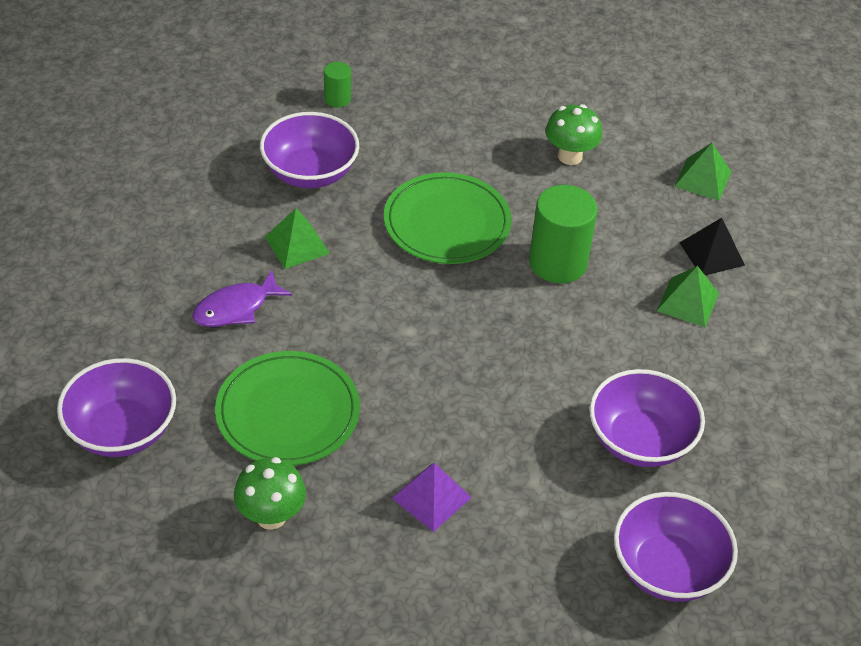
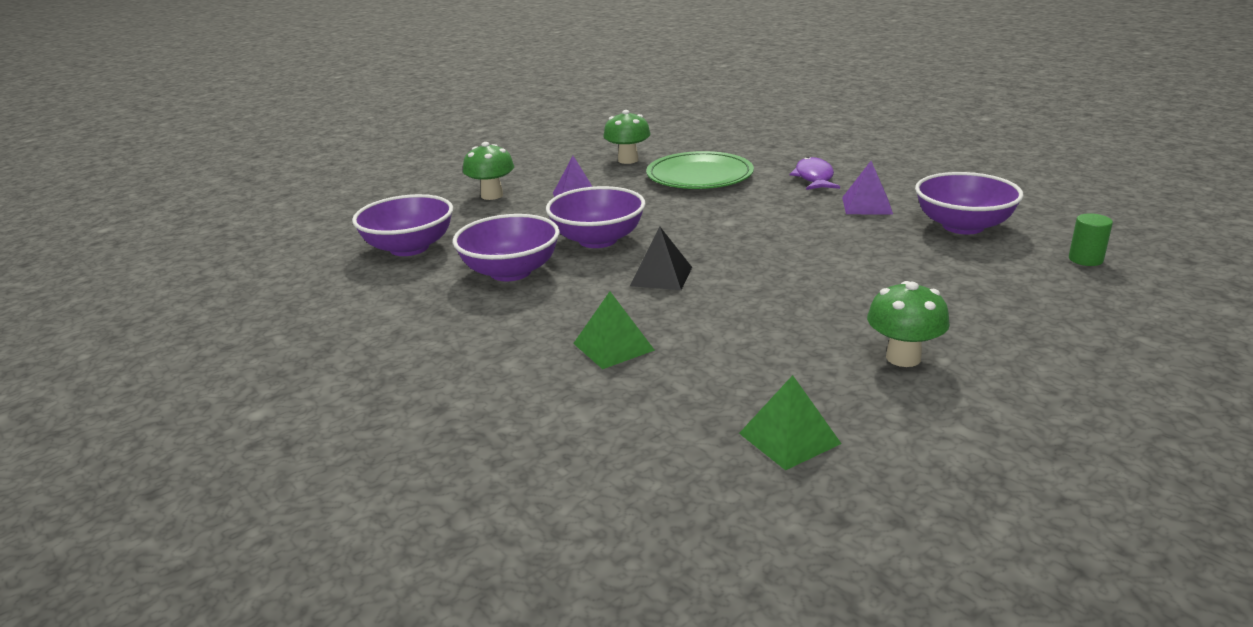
camera: 130 degrees right, 20 degrees down
(122, 430) = (740, 139): purple bowl -> purple bowl (598, 240)
(297, 245) = (867, 205): green pyramid -> purple pyramid
(447, 223) = (843, 264): green plate -> none
(484, 593) = (492, 195): none -> green mushroom
(558, 263) = (739, 299): green cylinder -> none
(712, 253) = (659, 389): black pyramid -> black pyramid (661, 276)

